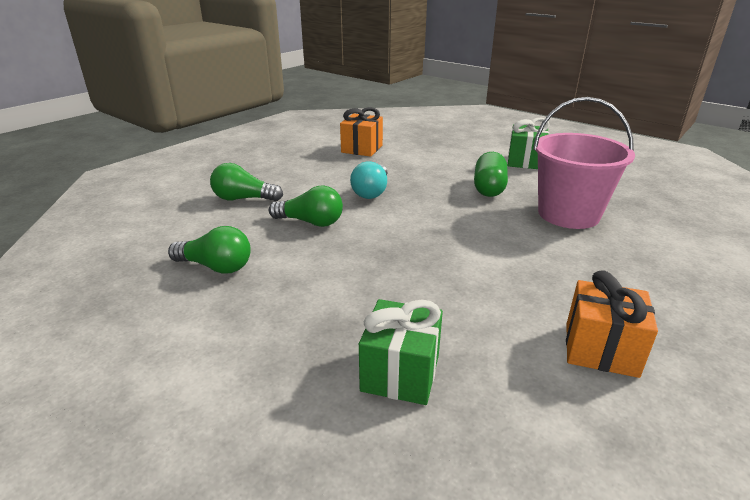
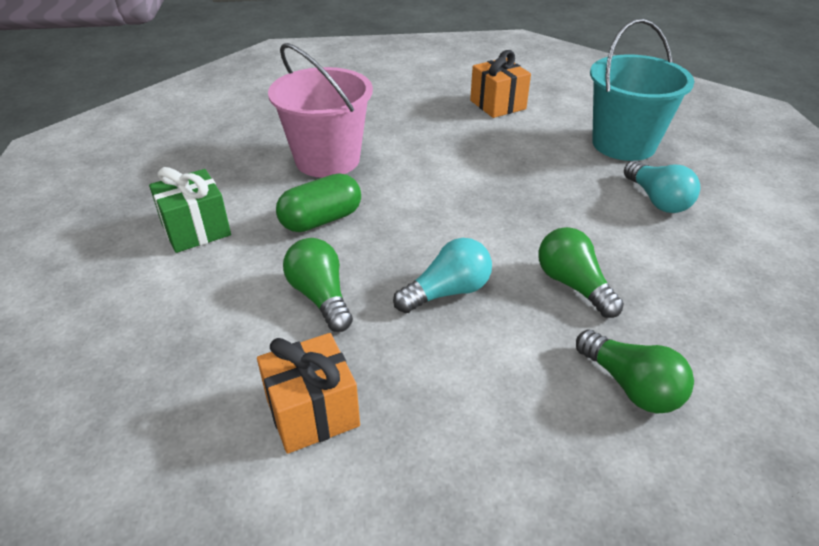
camera: 135 degrees left, 10 degrees up
(216, 267) = (718, 280): green light bulb -> green light bulb (320, 296)
(304, 312) = (657, 200): none -> turquoise light bulb
(400, 373) = (623, 144): green gift -> turquoise bucket

